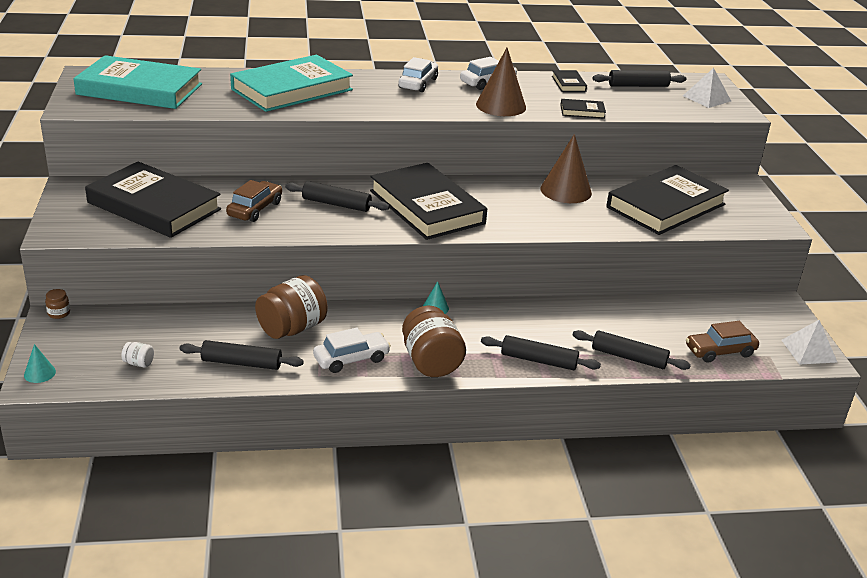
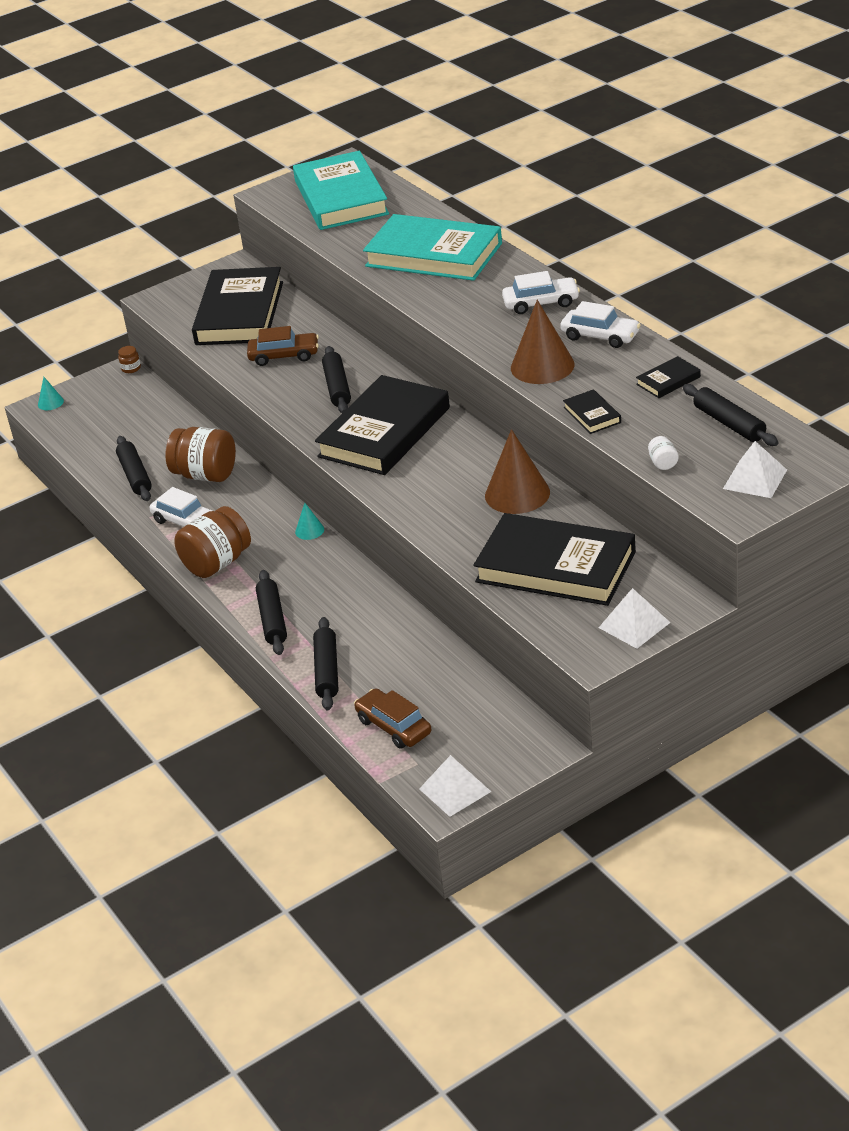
camera: 70 degrees right, 5 degrees up
(139, 363) = (96, 433): white jar -> white jar (663, 463)
(752, 204) = (634, 625): none -> white pyramid

